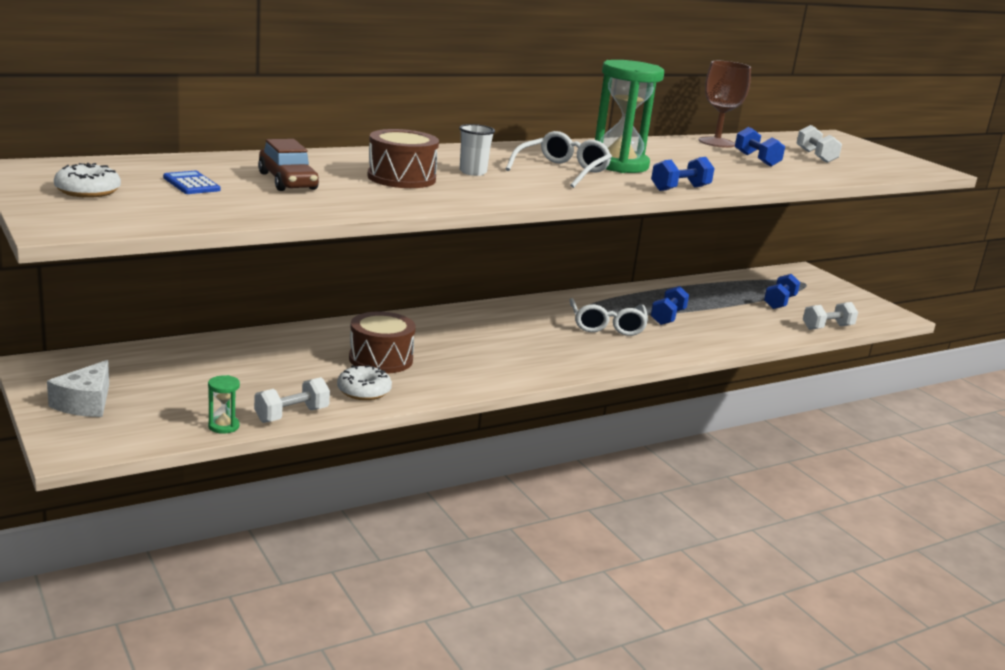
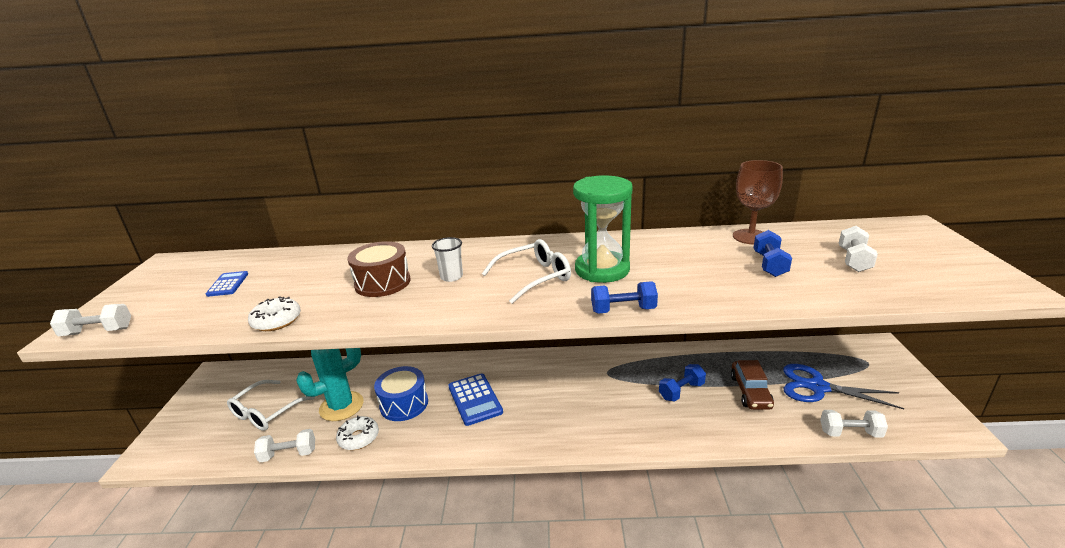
camera: 35 degrees right, 5 degrees up
(85, 403) = (196, 414): white cheese -> none
(88, 191) = (156, 290): white donut -> white donut (276, 321)
(103, 225) = (98, 332): none -> white dumbbell
(223, 426) = (239, 456): green hourglass -> none
(287, 181) = (294, 284): brown car -> brown car (750, 392)
(300, 370) = (341, 406): none -> turquoise cactus
(381, 359) = (404, 404): brown drum -> blue drum
(462, 346) = (475, 399): none -> blue calculator
(606, 325) = (615, 393): white glasses -> white glasses (267, 412)
(779, 302) = (817, 387): blue dumbbell -> blue scissors

